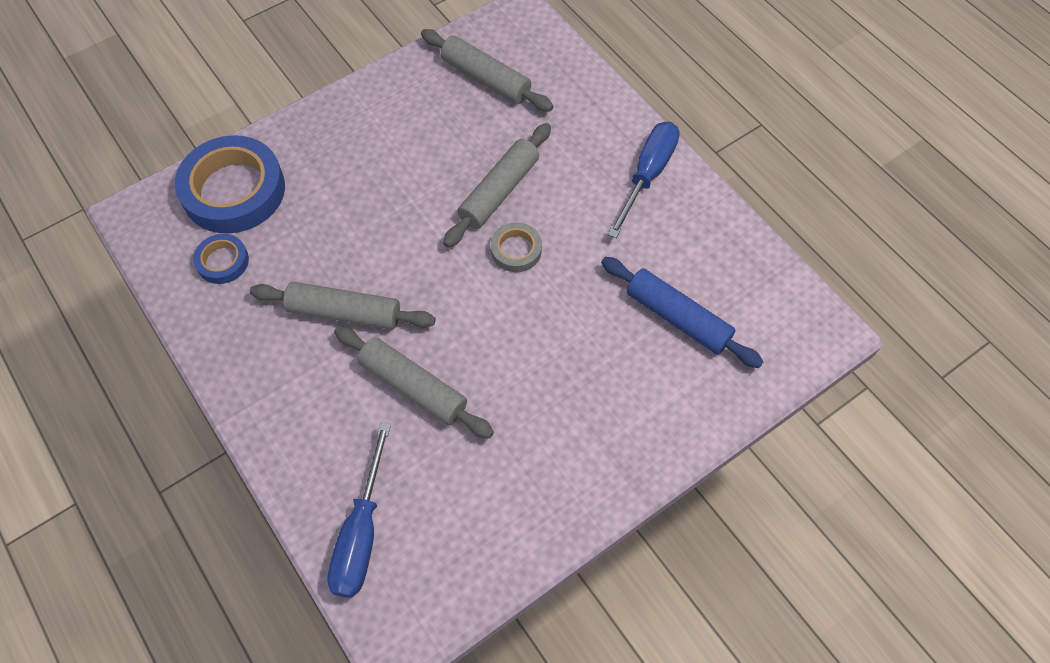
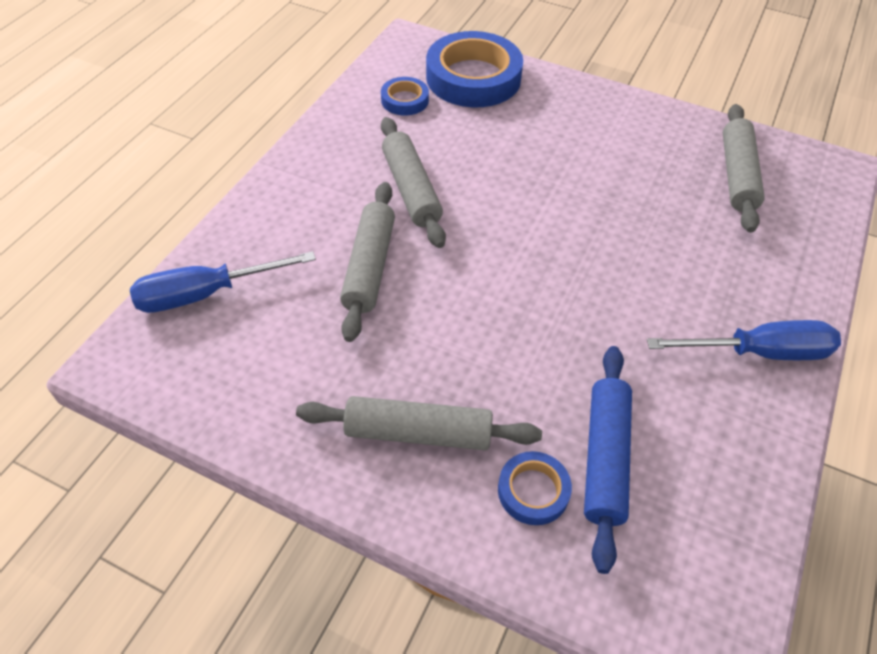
camera: 60 degrees right, 10 degrees down
(499, 191) = (623, 238): grey rolling pin -> grey rolling pin (418, 432)
(516, 250) = (570, 279): grey tape -> none
(679, 375) = (533, 491): none -> blue tape

